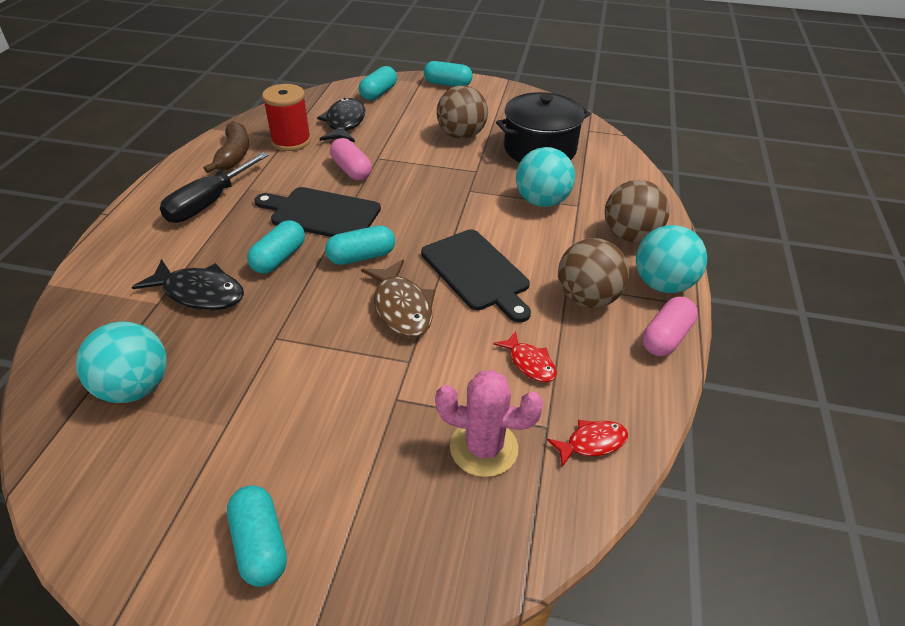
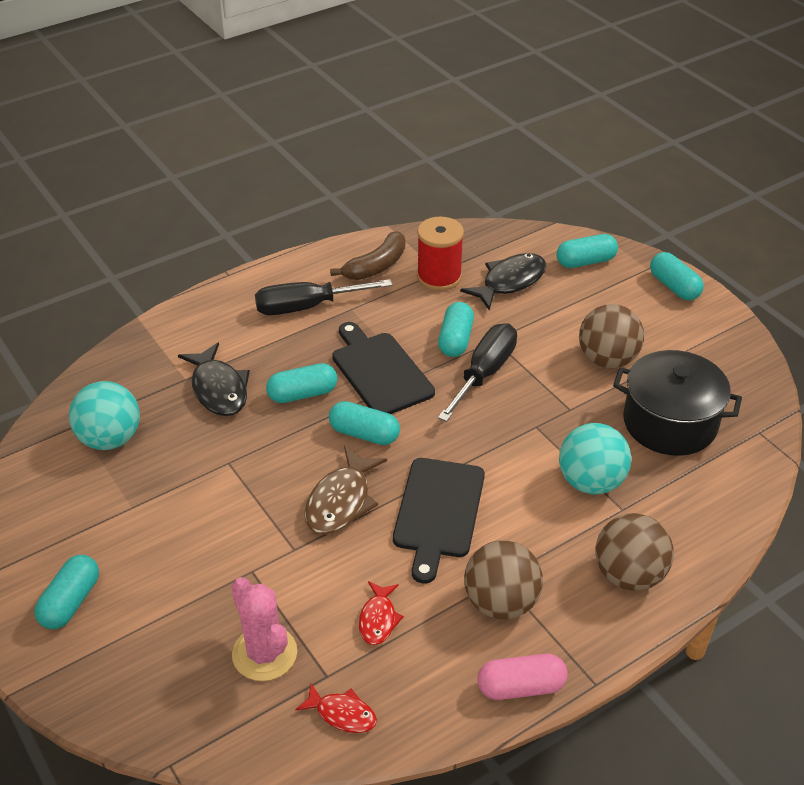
camera: 45 degrees right, 0 degrees up
(351, 170) = (455, 340): pink capsule -> turquoise capsule
(397, 179) = (484, 373): none -> black screwdriver
(662, 284) = (590, 641): turquoise ball -> none

